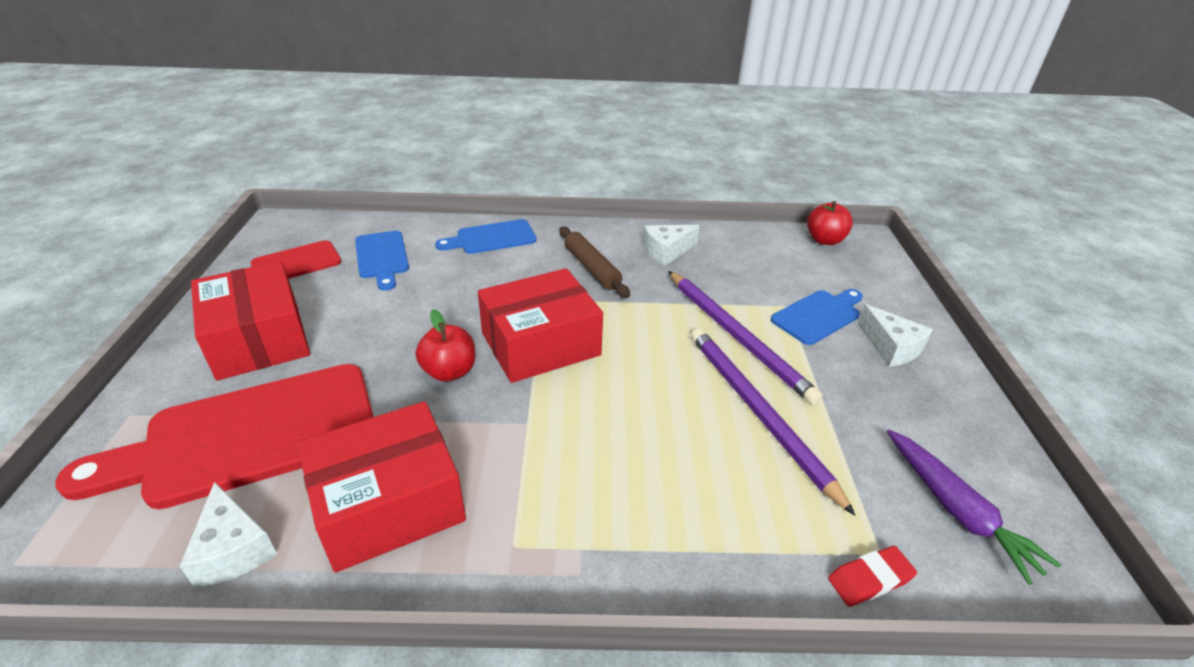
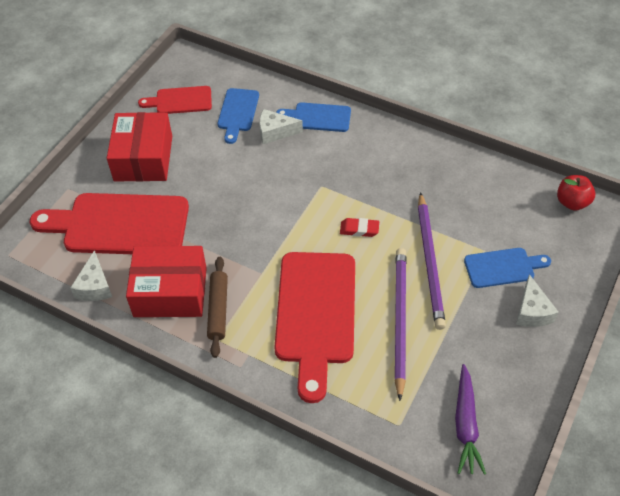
camera: 30 degrees right, 15 degrees up
(449, 371) = (237, 221): red apple -> none
(540, 344) = (300, 221): red box -> none
(591, 268) = (371, 169): brown rolling pin -> brown rolling pin (218, 310)
(642, 447) = (315, 314): none -> red cutting board
(666, 251) = (436, 172): white cheese -> white cheese (275, 132)
(869, 579) = (381, 434): red eraser -> red eraser (359, 229)

